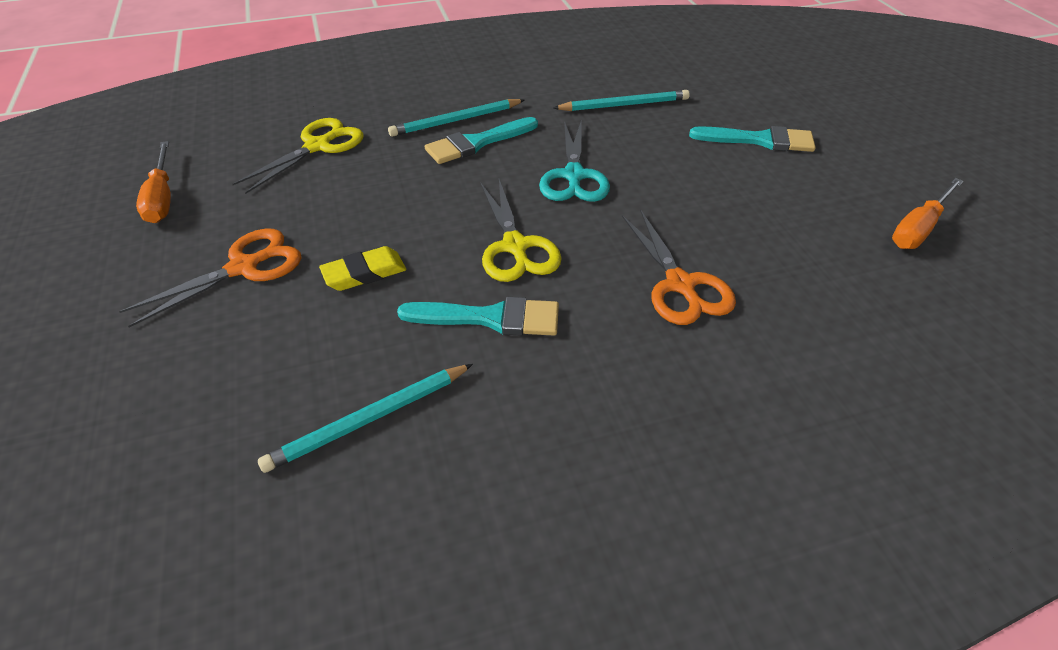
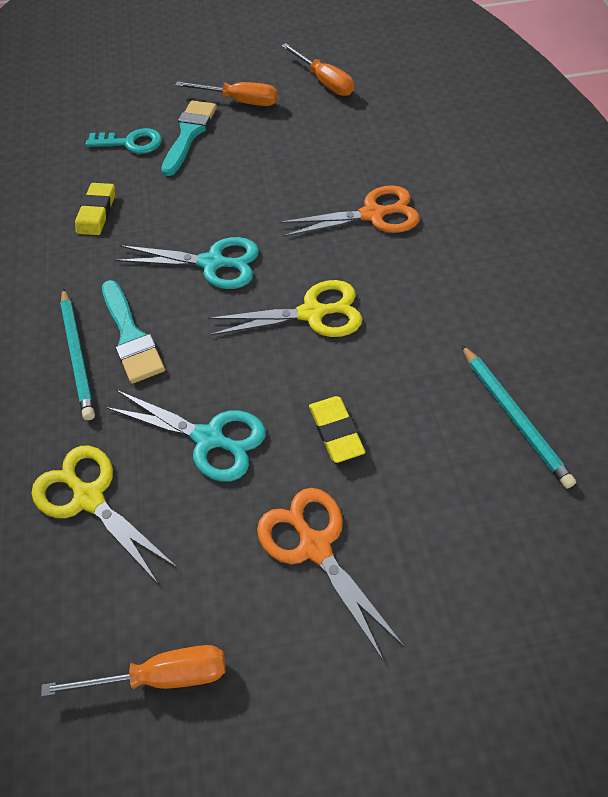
camera: 80 degrees left, 10 degrees up
(365, 197) = (209, 439): none -> turquoise scissors
(490, 318) = (403, 335): turquoise brush -> none
(624, 105) = (97, 212): turquoise pencil -> yellow eraser
(728, 109) = (131, 143): none -> turquoise key
(836, 167) = (240, 101): none -> orange screwdriver

